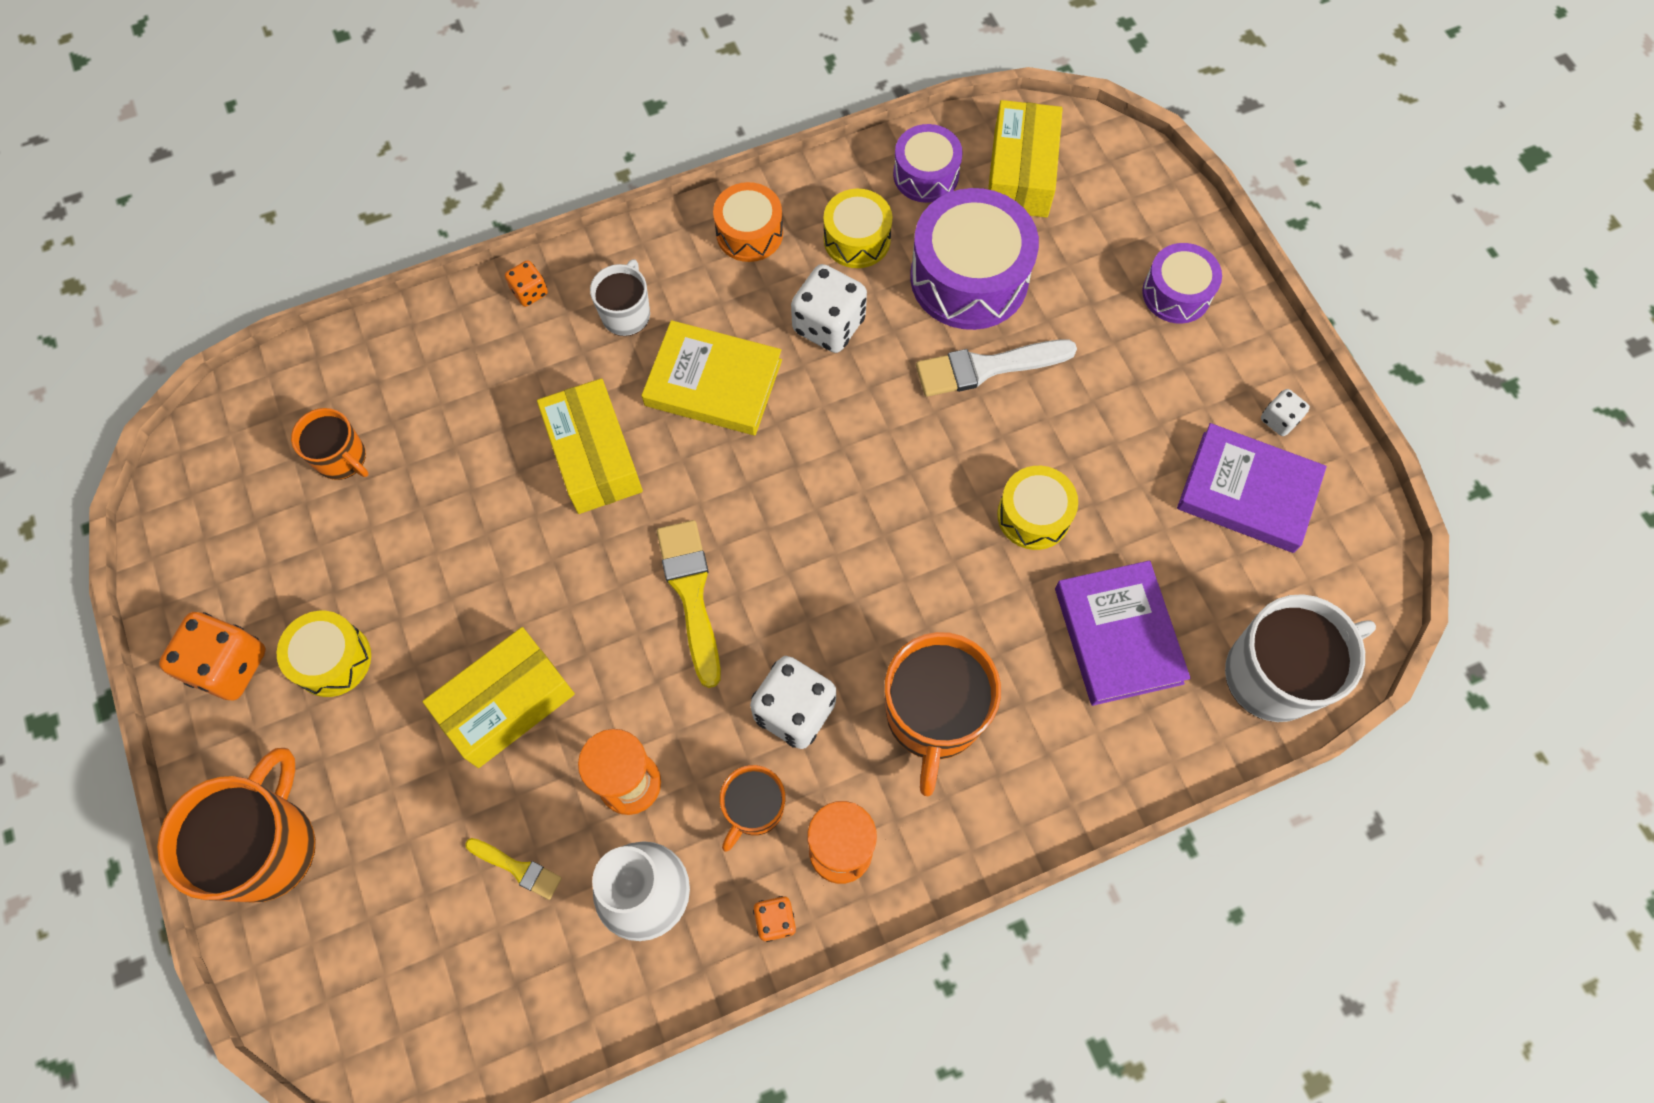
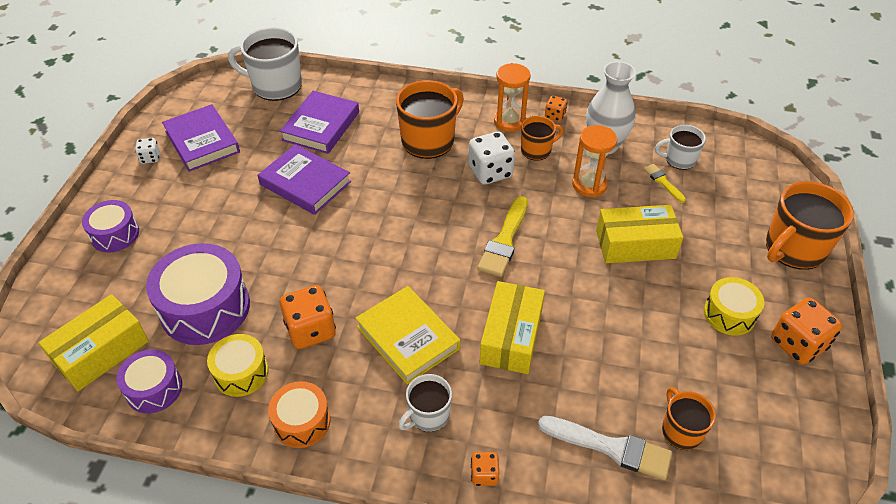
camera: 145 degrees left, 20 degrees down
(511, 946) = (679, 159): none -> white mug
(828, 325) = (311, 330): white dice -> orange dice
(987, 367) = (251, 256): white brush -> white brush (611, 447)
(1033, 515) = (305, 183): yellow drum -> purple book

